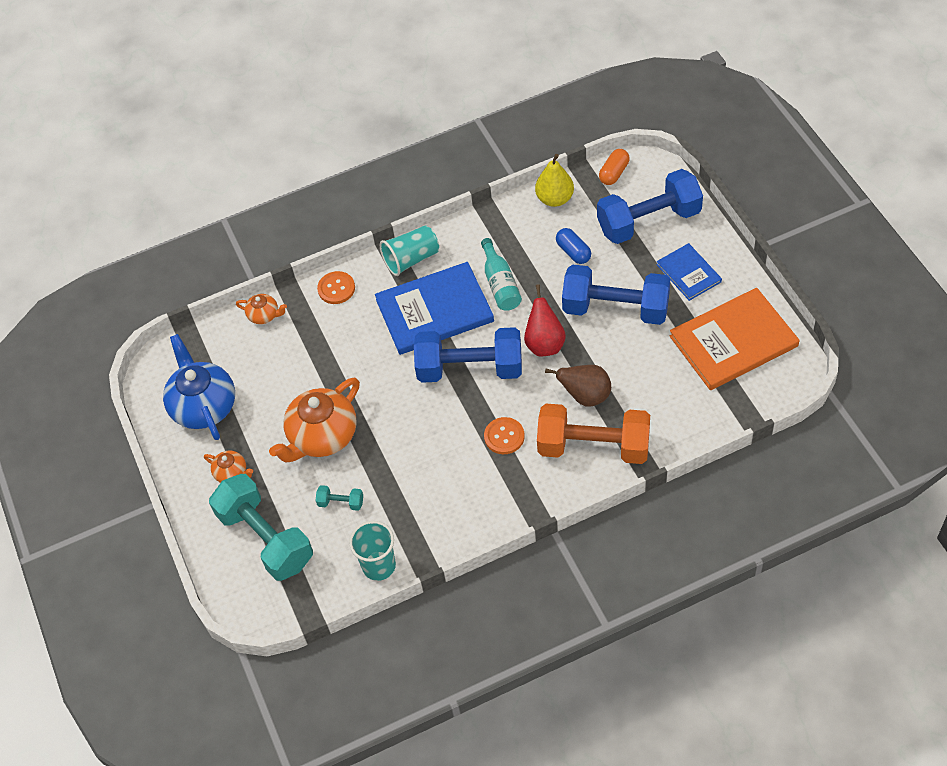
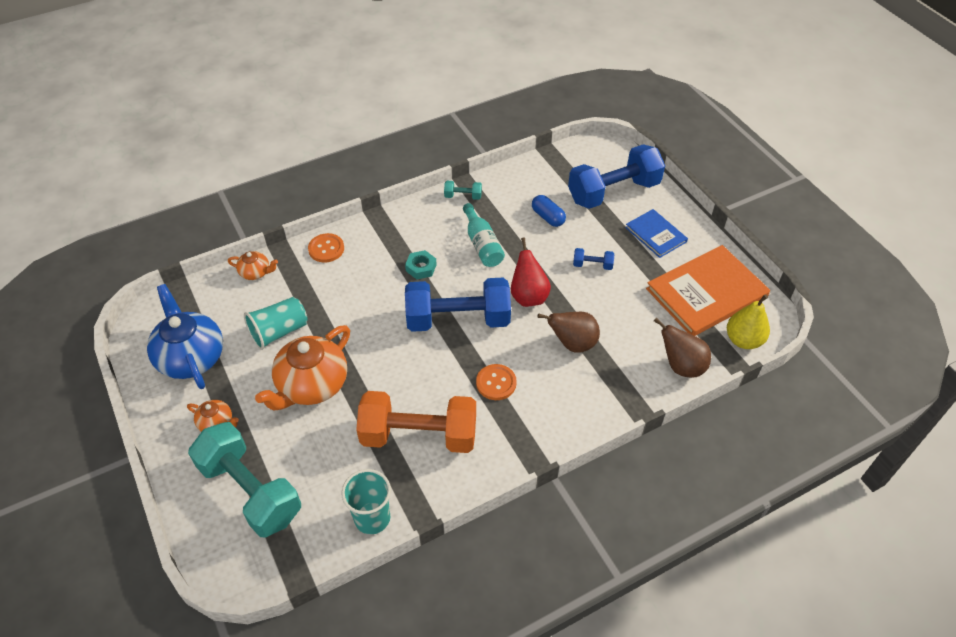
camera: 10 degrees left, 5 degrees down
(341, 503) = (331, 452): turquoise dumbbell -> turquoise dumbbell (463, 196)
(411, 259) = (397, 223): turquoise cup -> turquoise cup (279, 332)
(434, 310) = (421, 267): blue book -> turquoise nut
(555, 199) = (526, 174): yellow pear -> yellow pear (743, 340)
(593, 446) = (586, 391): orange dumbbell -> orange dumbbell (419, 435)
(614, 173) = (577, 154): orange capsule -> none
(615, 308) = (592, 265): blue dumbbell -> blue dumbbell, size x0.41
(694, 421) = (681, 366): none -> brown pear

